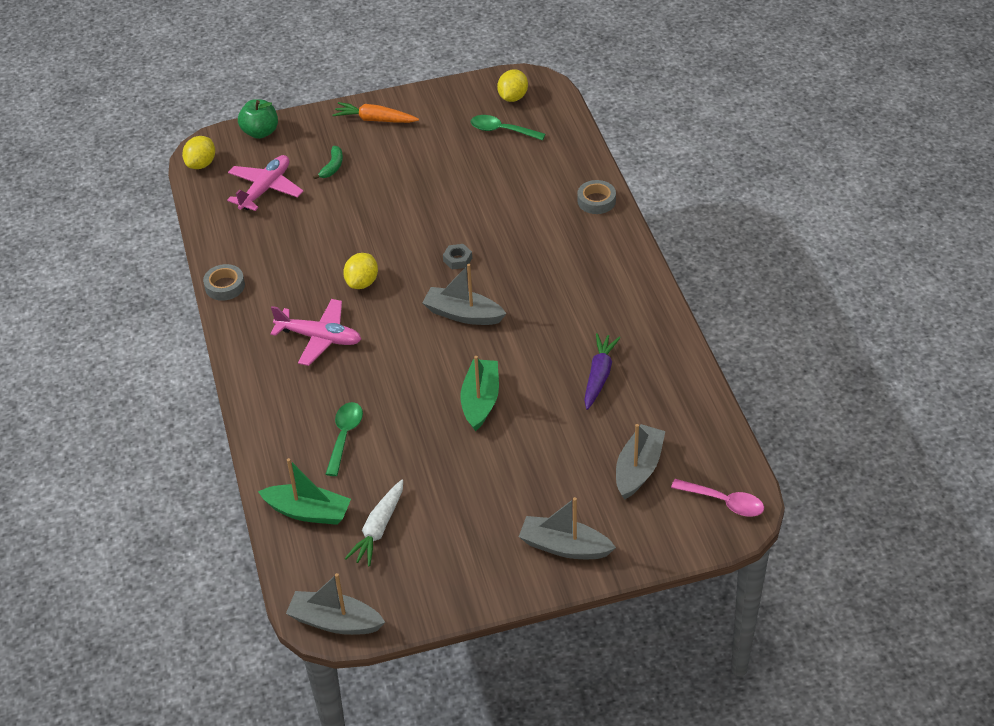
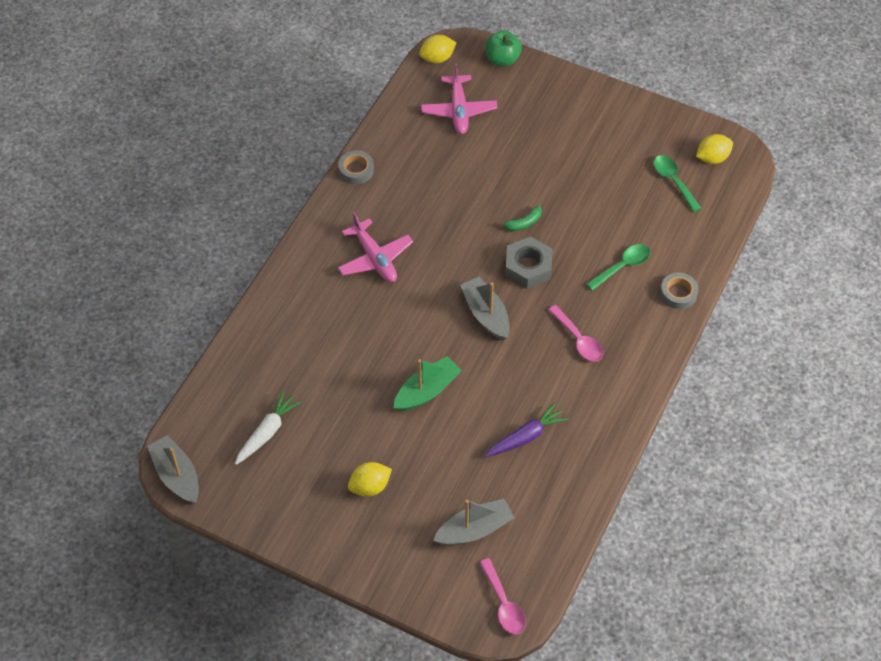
camera: 40 degrees right, 10 degrees up
(265, 189) = (459, 110): pink plane -> pink plane turned 105 degrees clockwise
(308, 512) = (238, 384): green boat -> none
(332, 167) = (522, 125): green banana -> green banana (523, 223)
(344, 436) = (315, 346): green spoon -> green spoon (622, 266)
(362, 282) = (446, 236): yellow lemon -> yellow lemon (370, 487)
(375, 120) = (592, 106): orange carrot -> none
(378, 529) = (267, 432): white carrot -> white carrot turned 150 degrees clockwise
(457, 259) = (528, 267): grey nut -> grey nut, size x1.93
(558, 282) = (578, 340): none -> pink spoon
(565, 547) = (365, 545): grey boat -> none

